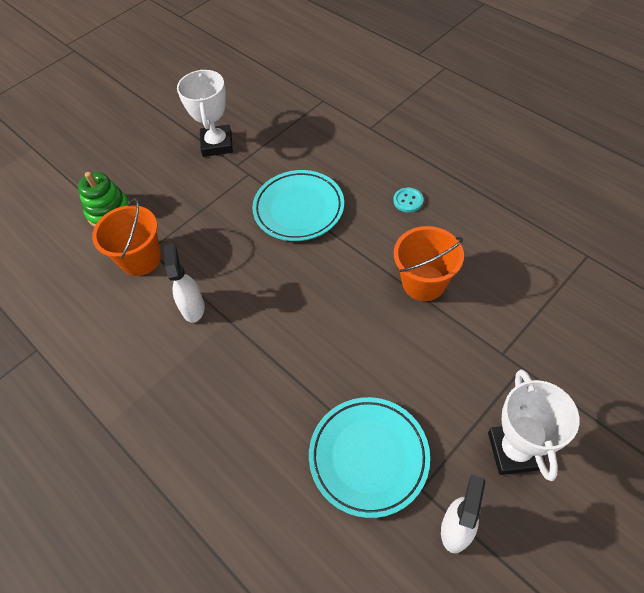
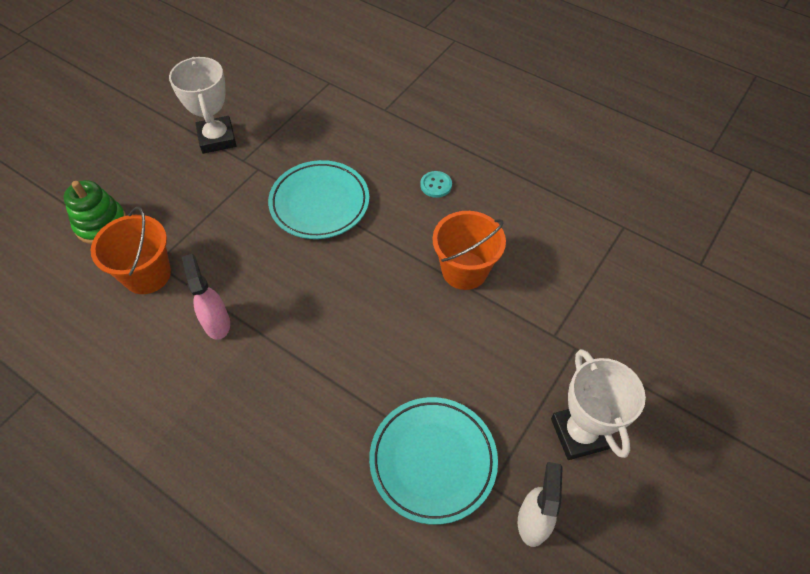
camera: 15 degrees left, 0 degrees up
(193, 307) = (216, 322): white spray bottle -> pink spray bottle

